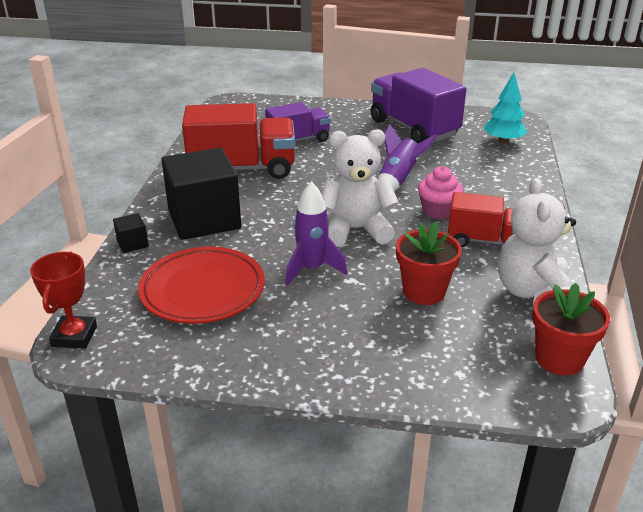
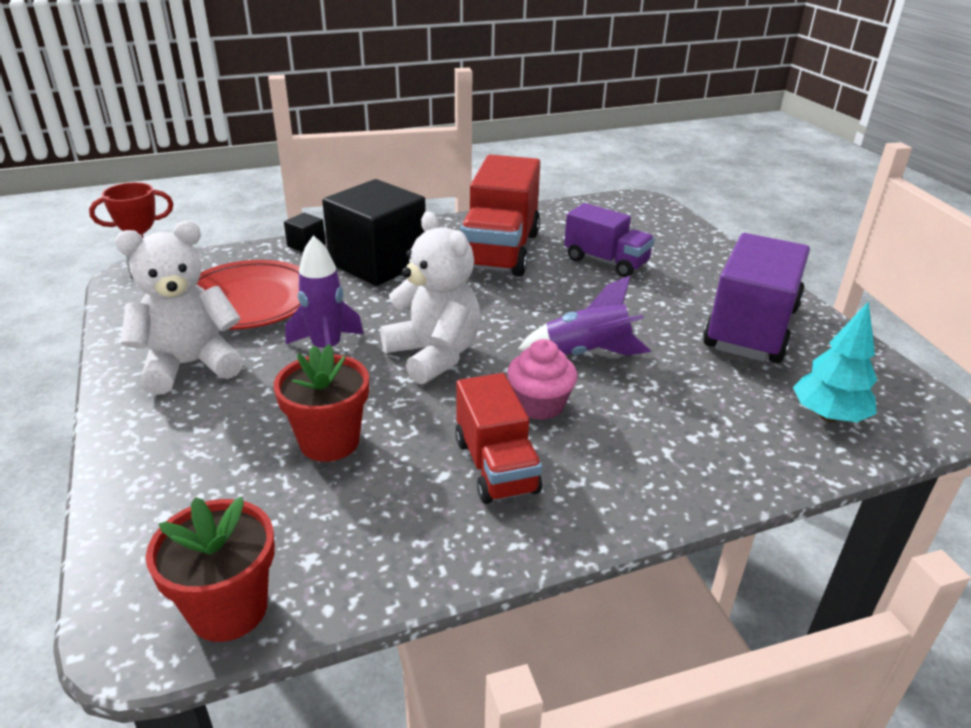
camera: 60 degrees right, 0 degrees up
(242, 169) = (500, 251): red truck -> red truck turned 45 degrees clockwise
(532, 292) = (389, 545): white teddy bear -> white teddy bear (190, 365)

